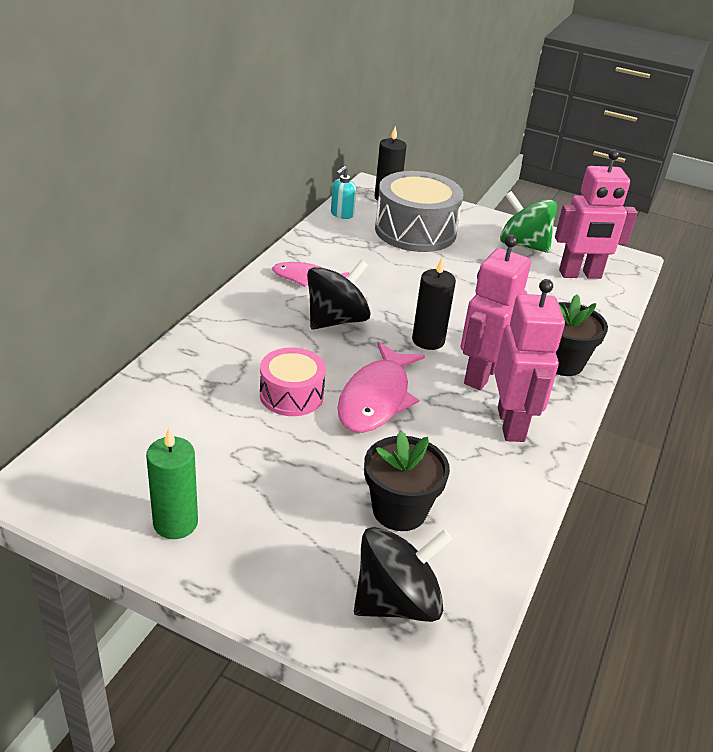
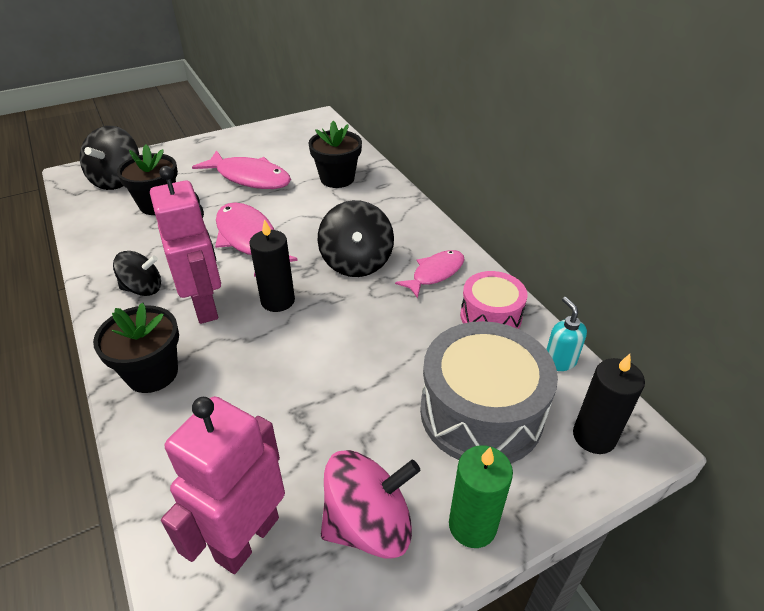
camera: 130 degrees right, 5 degrees up
(175, 523) = (247, 143): green candle -> green candle (472, 525)
(203, 389) = (337, 178): none -> black flower pot
(266, 464) = (249, 178): none -> pink fish
(291, 395) = (294, 207): pink drum -> pink drum (490, 316)
(511, 424) = (143, 289): pink robot -> black spinning top
(523, 245) = (369, 524): green spinning top -> pink spinning top

